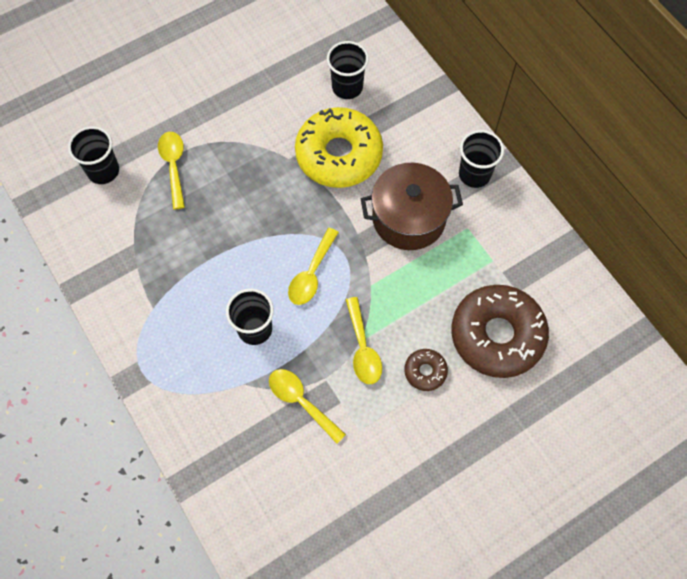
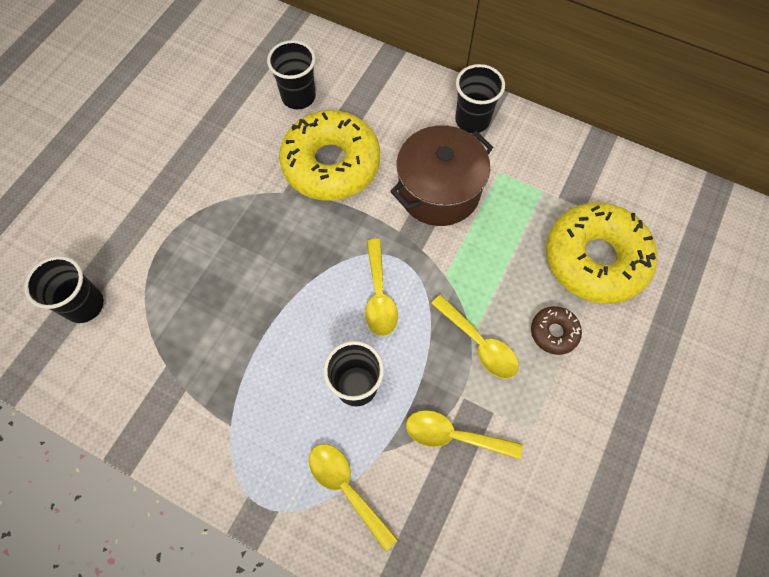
camera: 30 degrees left, 0 degrees up
(173, 166) = (163, 260): yellow spoon -> yellow spoon (346, 488)
(497, 335) = (595, 259): brown donut -> yellow donut

